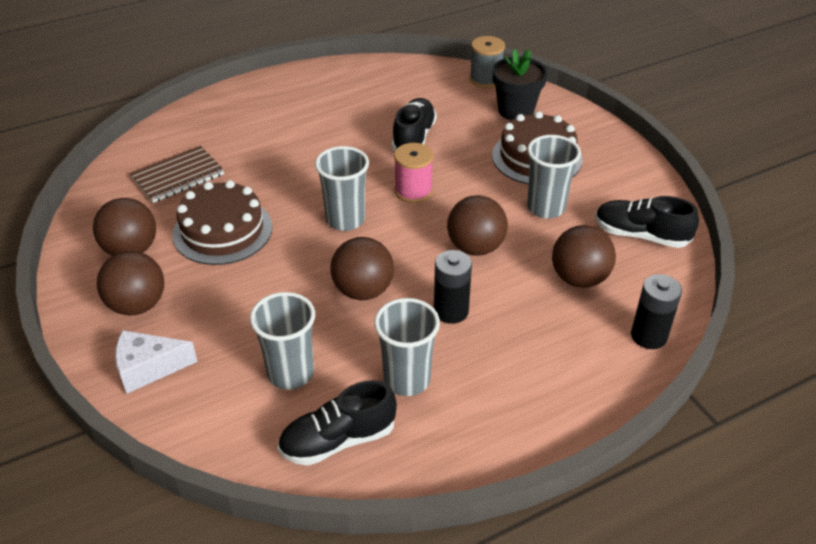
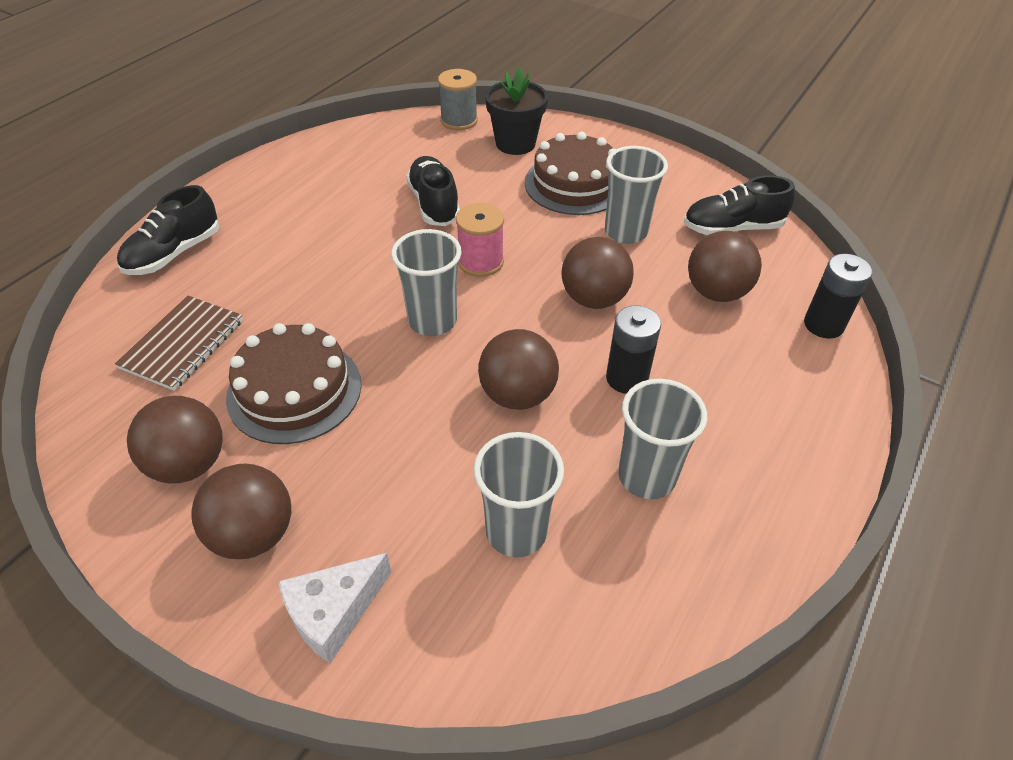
camera: 30 degrees left, 5 degrees up
(338, 440) = (634, 587): black shoe -> black shoe (174, 253)

